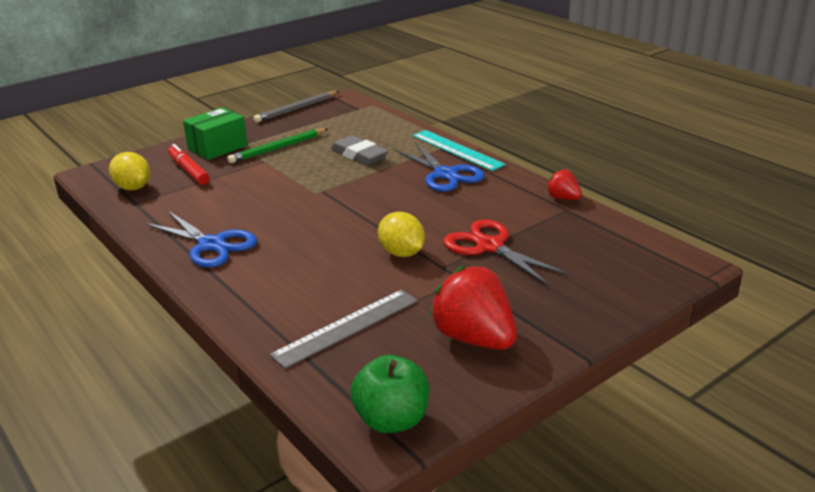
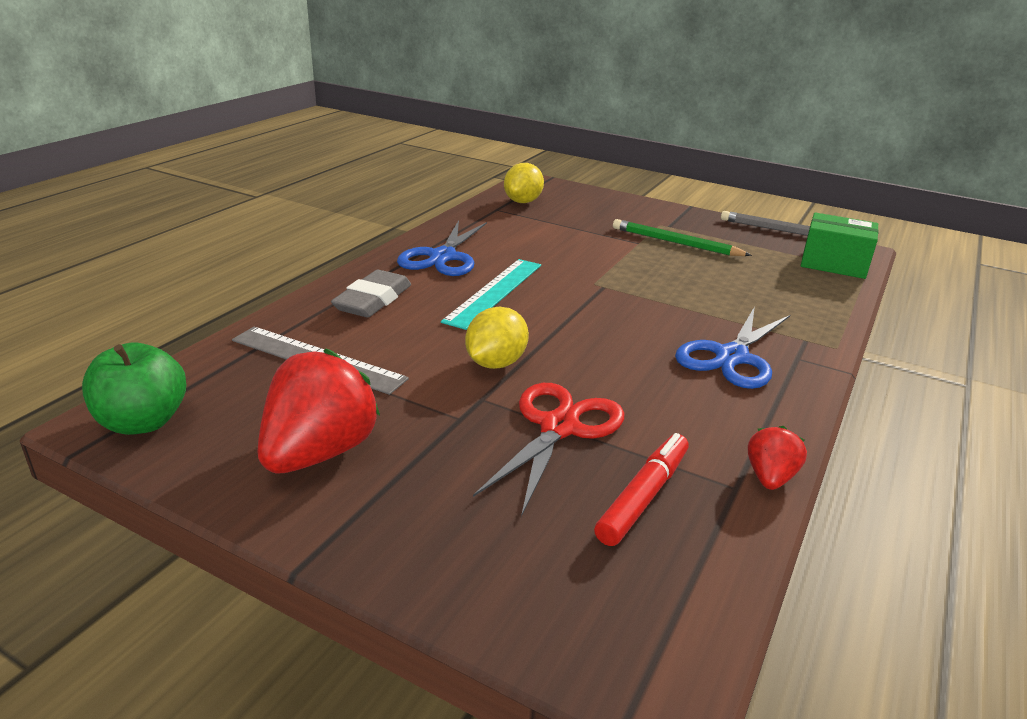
camera: 65 degrees right, 0 degrees up
(188, 170) = (579, 215): red marker -> red marker (643, 496)
(217, 147) = (642, 215): green box -> green box (834, 264)
(359, 155) = (715, 289): grey eraser -> grey eraser (373, 300)
(457, 150) = (817, 353): turquoise ruler -> turquoise ruler (494, 292)

